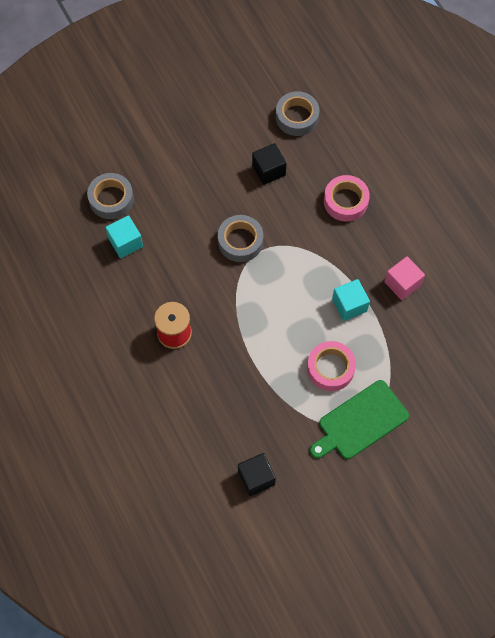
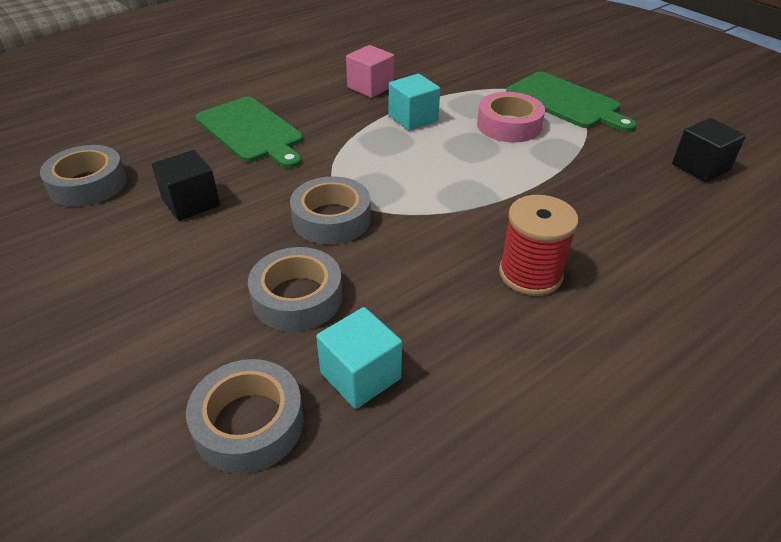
camera: 100 degrees left, 25 degrees down
(180, 220) = (297, 297): none -> grey tape
(345, 201) = (251, 131): pink tape -> green cutting board

